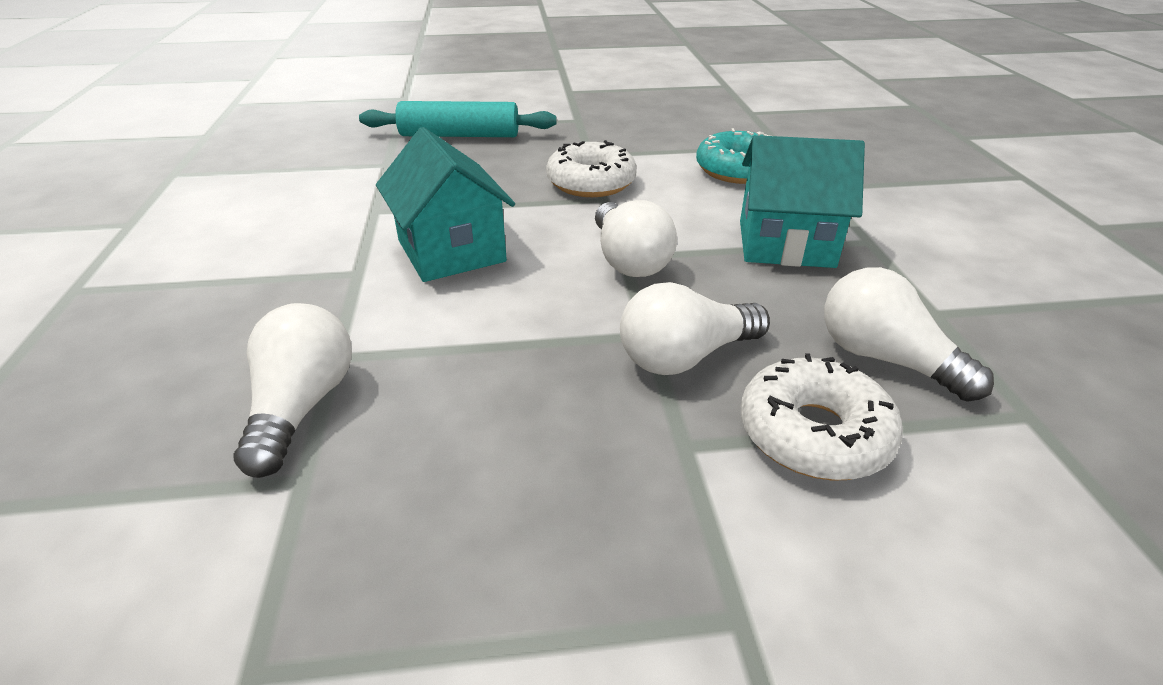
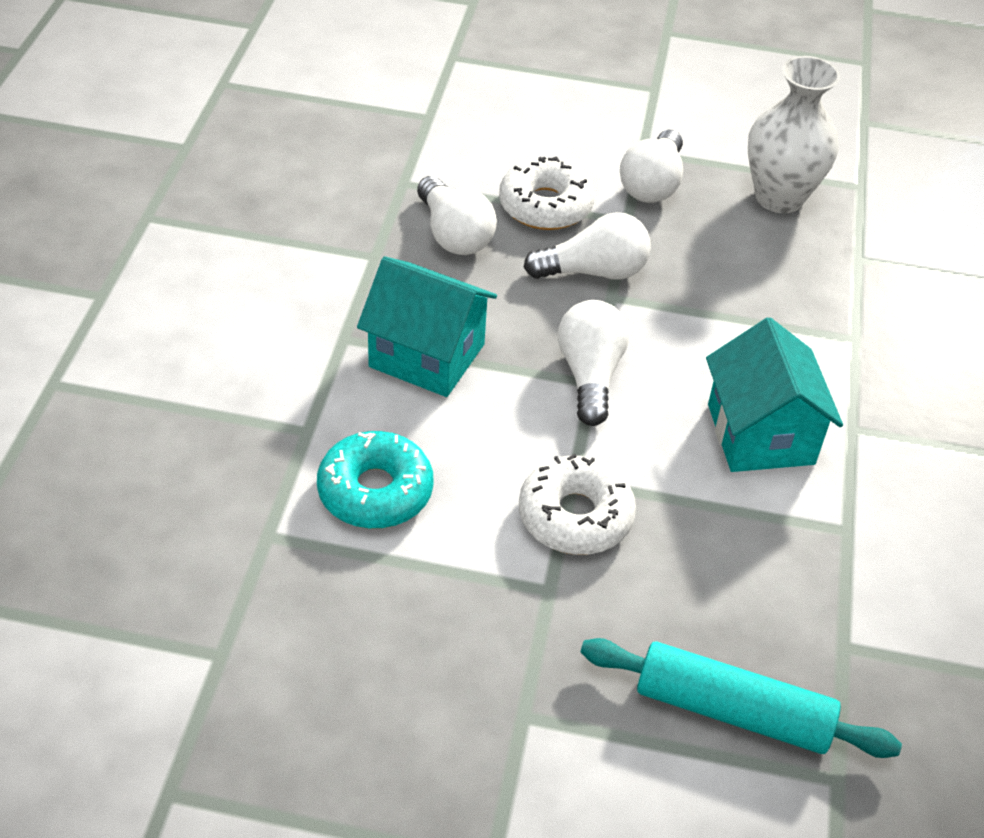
camera: 165 degrees left, 10 degrees up
(302, 407) = (870, 303): white light bulb -> white light bulb (652, 184)
(438, 576) = (779, 197): none -> white vase

